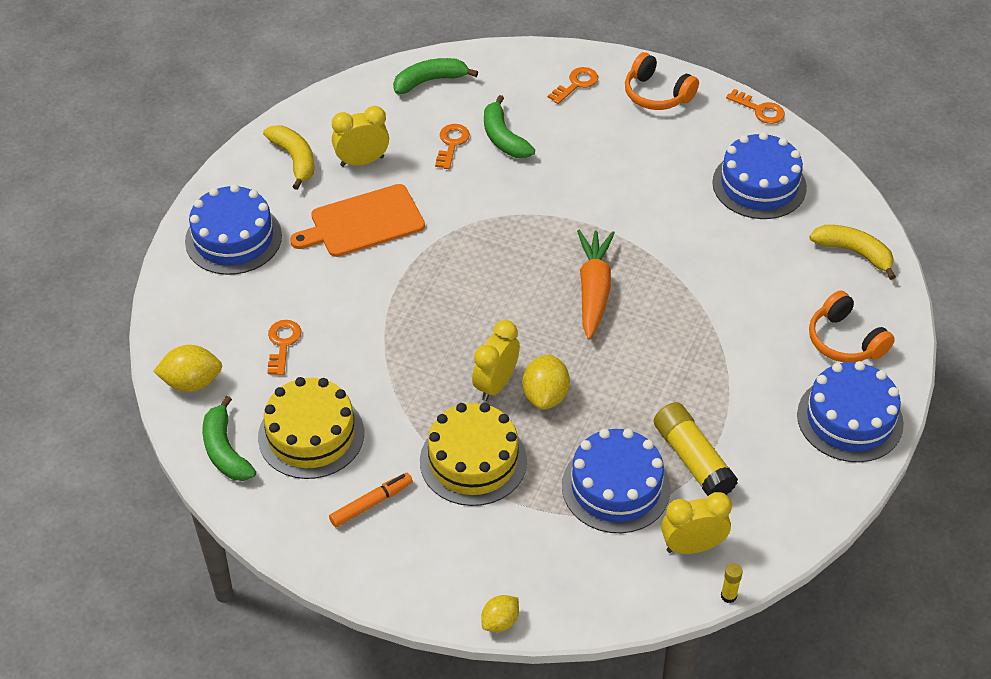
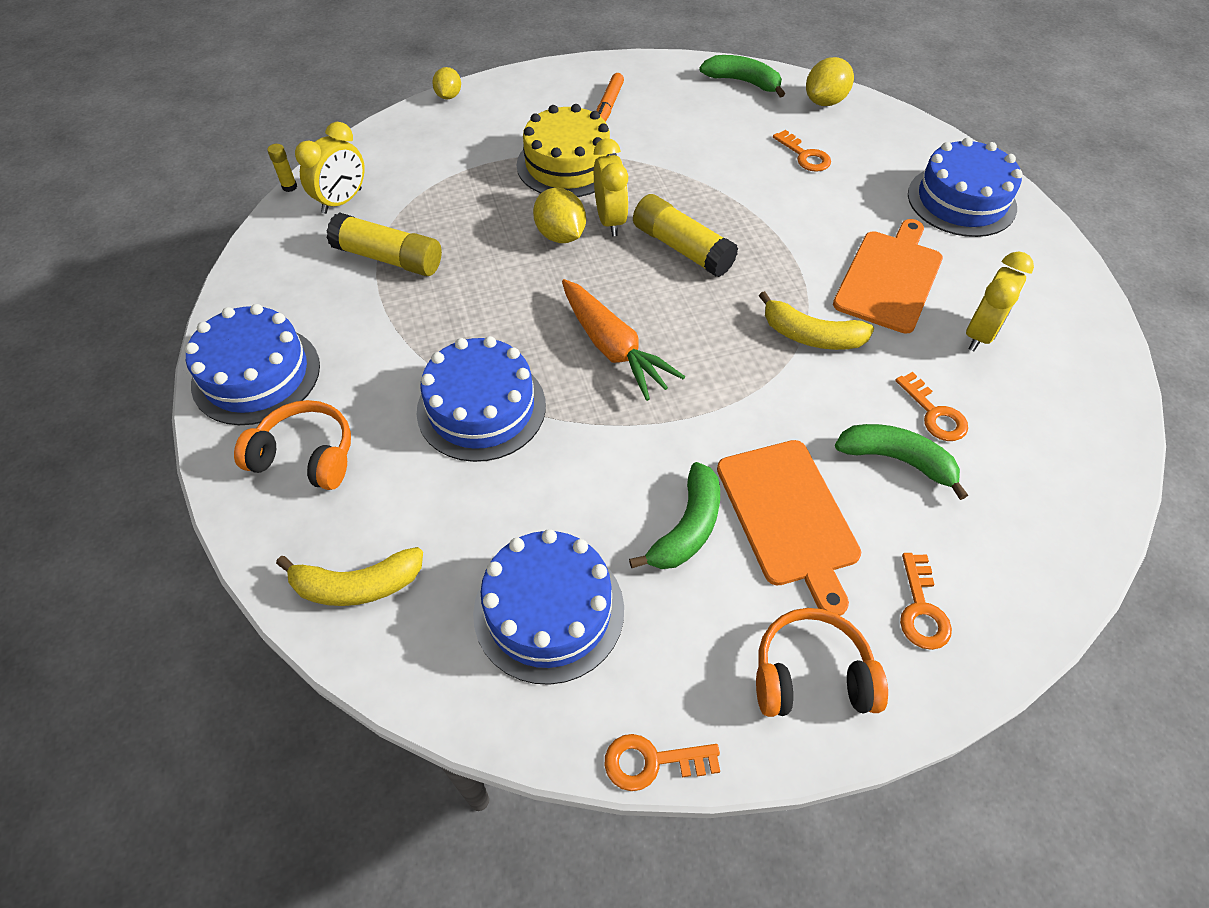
camera: 140 degrees right, 5 degrees up
(294, 159) = (1034, 295): yellow banana -> yellow banana (811, 336)
(311, 435) = (701, 118): yellow cake -> none
(430, 81) = (1069, 480): green banana -> green banana (687, 528)
(470, 329) = (682, 248): none -> yellow glue stick
(593, 150) = (788, 516): none -> orange cutting board
(616, 487) = (438, 206): blue cake -> blue cake (481, 408)

